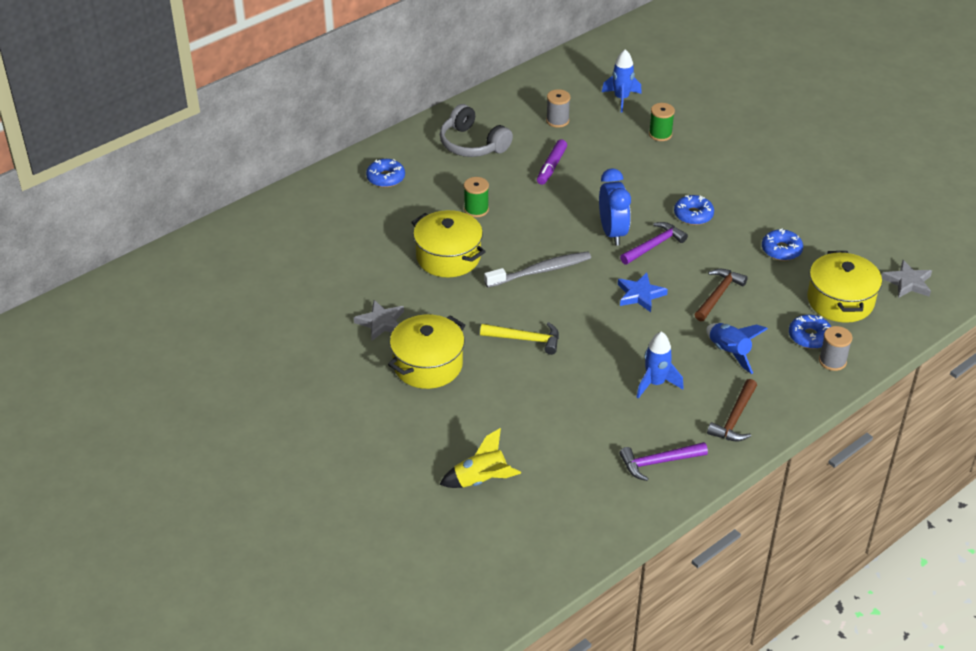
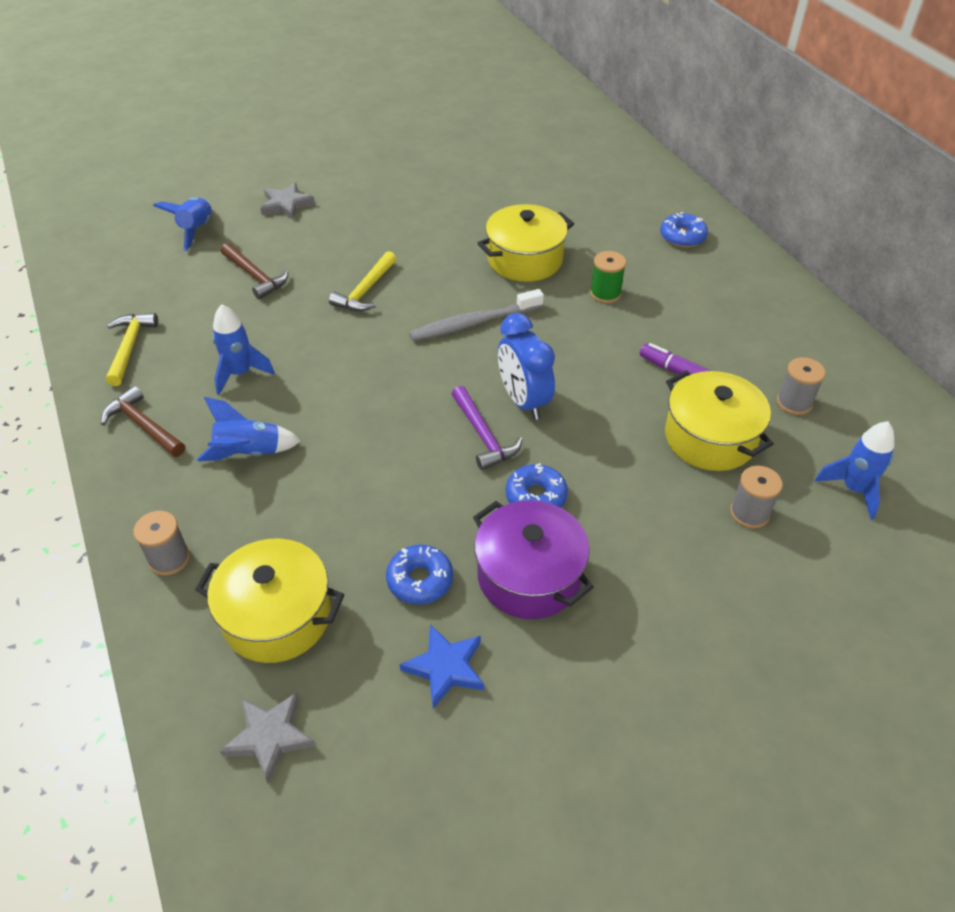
camera: 105 degrees right, 5 degrees up
(381, 322) = (439, 204): grey star -> grey star (286, 205)
(428, 365) = (364, 222): yellow pot -> yellow pot (710, 438)
(472, 144) = (743, 312): grey headphones -> none
(481, 480) = (197, 230): yellow rocket -> blue rocket
(540, 271) = (473, 323): grey toothbrush -> grey toothbrush turned 75 degrees clockwise
(612, 233) = (523, 401): blue clock -> blue clock turned 60 degrees clockwise
(640, 295) = (393, 398): blue star -> blue star (445, 668)
(658, 462) = (130, 347): purple hammer -> yellow hammer
(660, 134) = (749, 513): green spool -> grey spool
(718, 295) = (357, 474): brown hammer -> brown hammer (255, 276)
(753, 209) = (529, 576): none -> purple pot
(809, 337) = (228, 549): blue donut -> none

